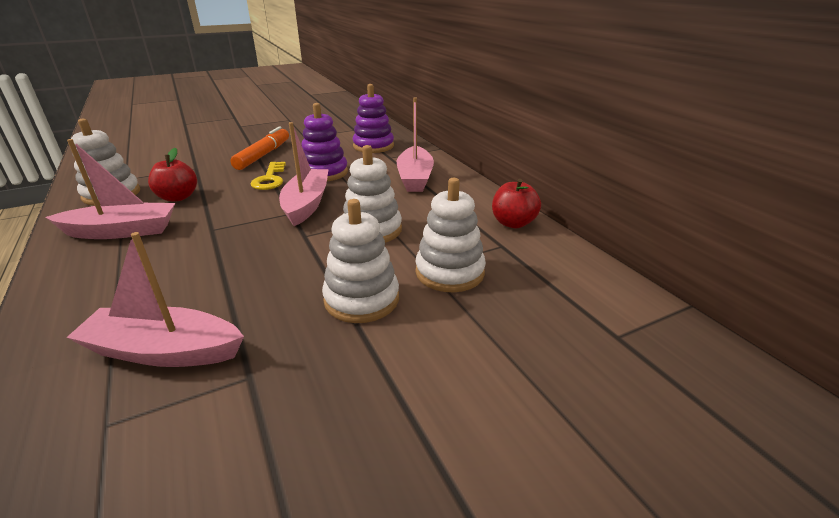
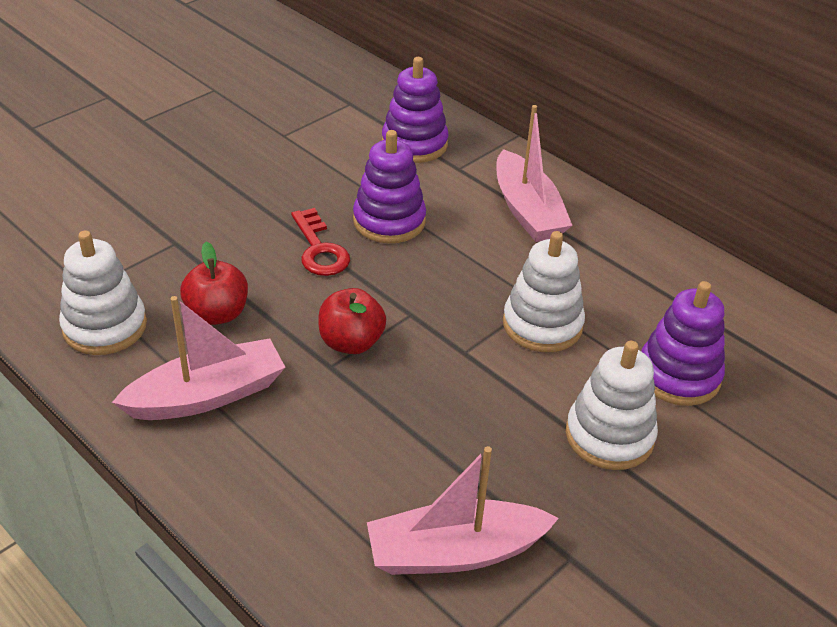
camera: 20 degrees left, 10 degrees up
(263, 155) = (258, 194): orange marker -> none
(270, 179) = (319, 249): yellow key -> red key
(306, 204) = (418, 293): pink boat -> none
(449, 272) = (678, 375): white stacking toy -> purple stacking toy
(513, 223) = (704, 279): red apple -> red apple (351, 342)

